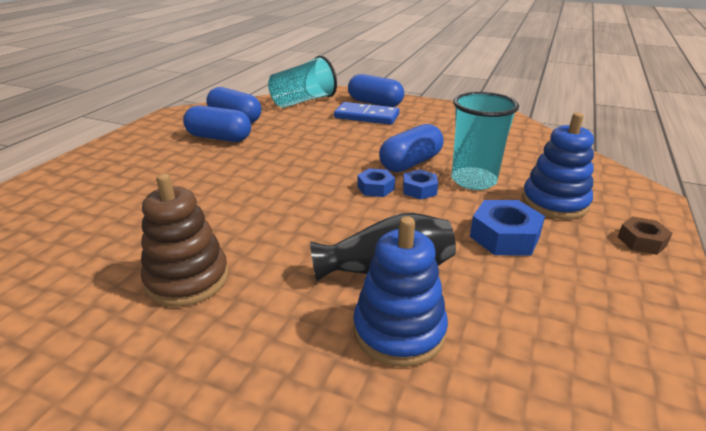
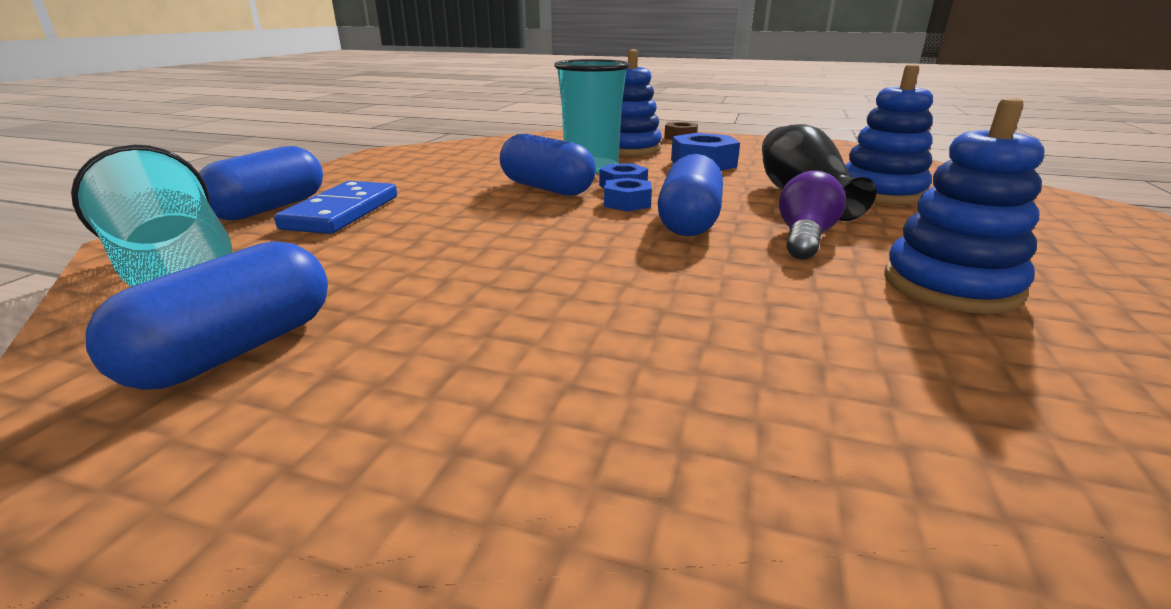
camera: 95 degrees left, 5 degrees down
(187, 279) = (950, 285): brown stacking toy -> blue stacking toy
(219, 138) = (394, 351): blue capsule -> blue capsule (689, 221)
(286, 244) = (804, 238): none -> purple light bulb

